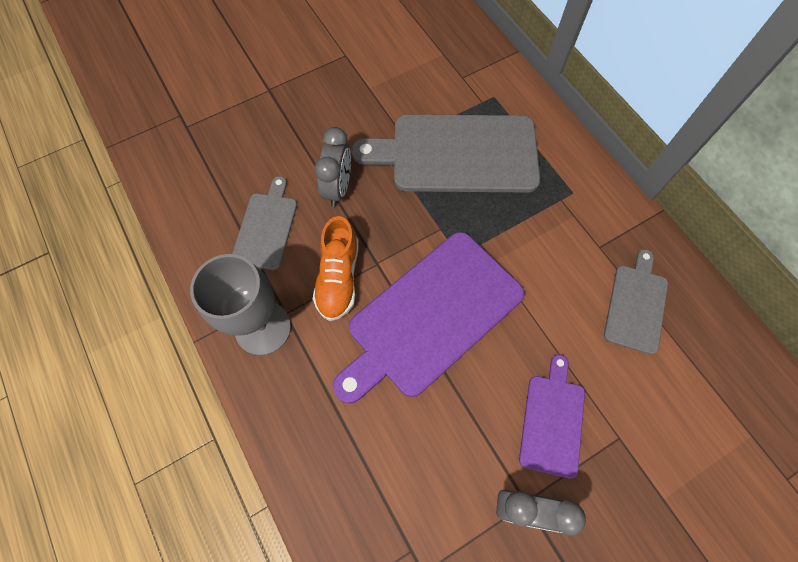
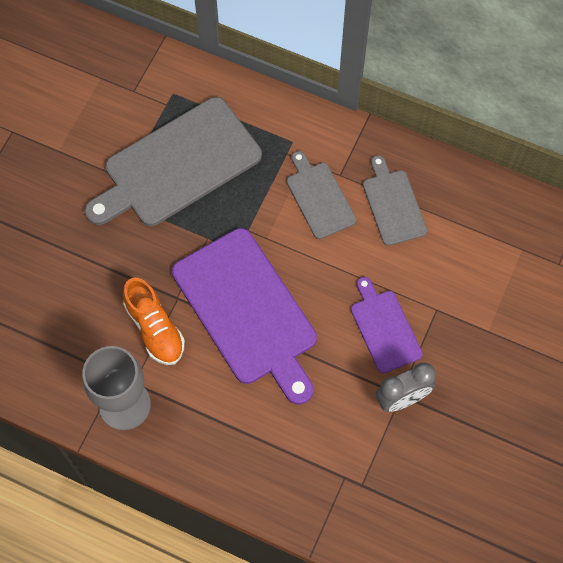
camera: 35 degrees left, 0 degrees up
(266, 227) = (64, 327): grey cutting board -> grey cutting board (319, 197)
(338, 188) = (99, 257): grey clock -> none
(430, 316) = (247, 311): purple cutting board -> purple cutting board turned 45 degrees counterclockwise

